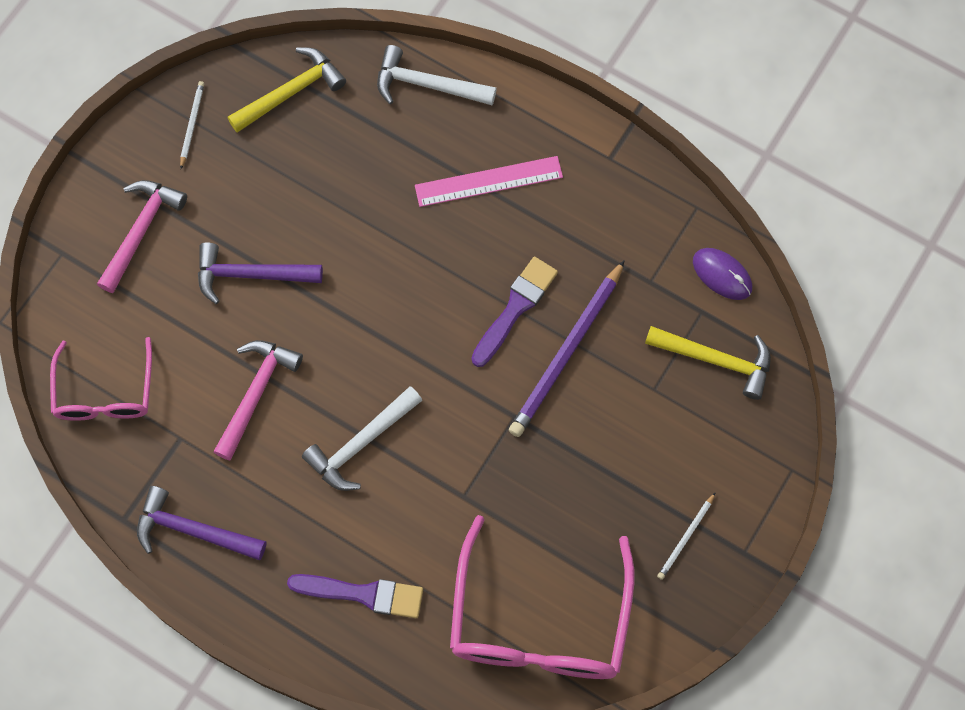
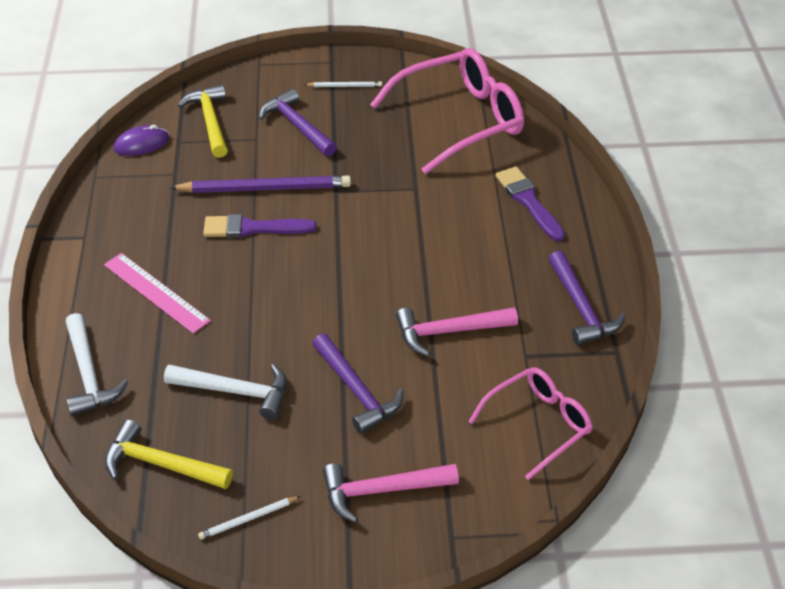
camera: 125 degrees left, 25 degrees down
(361, 444) = (430, 255): white hammer -> white hammer (236, 391)
(648, 443) = (297, 126): none -> purple hammer
(722, 274) = (141, 144): purple mouse -> purple mouse turned 60 degrees clockwise

